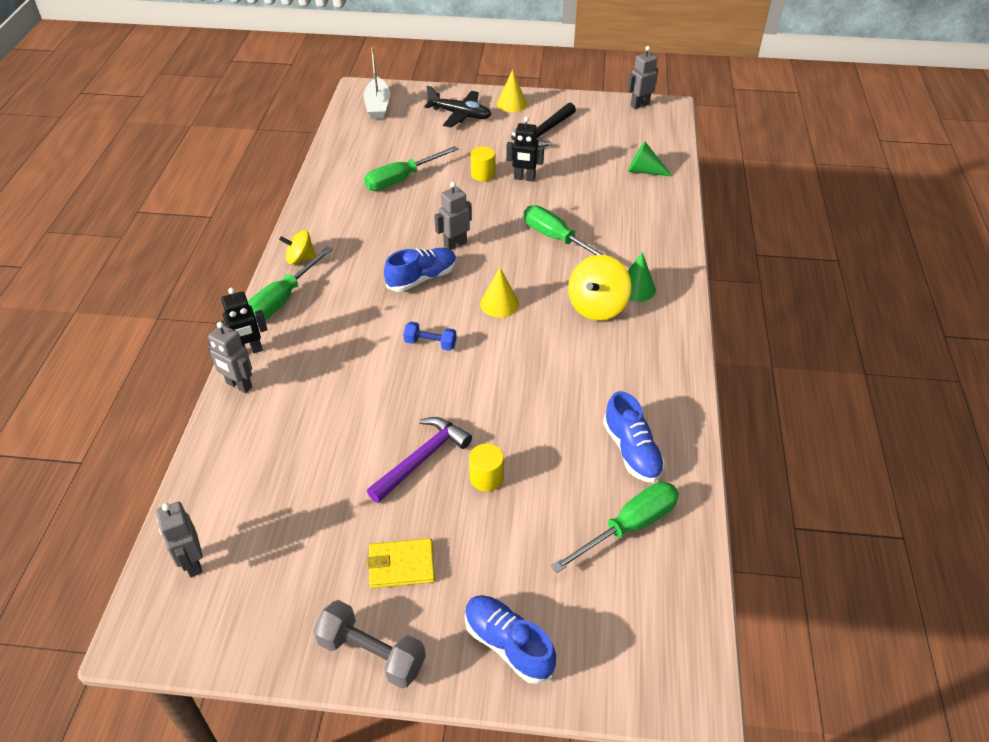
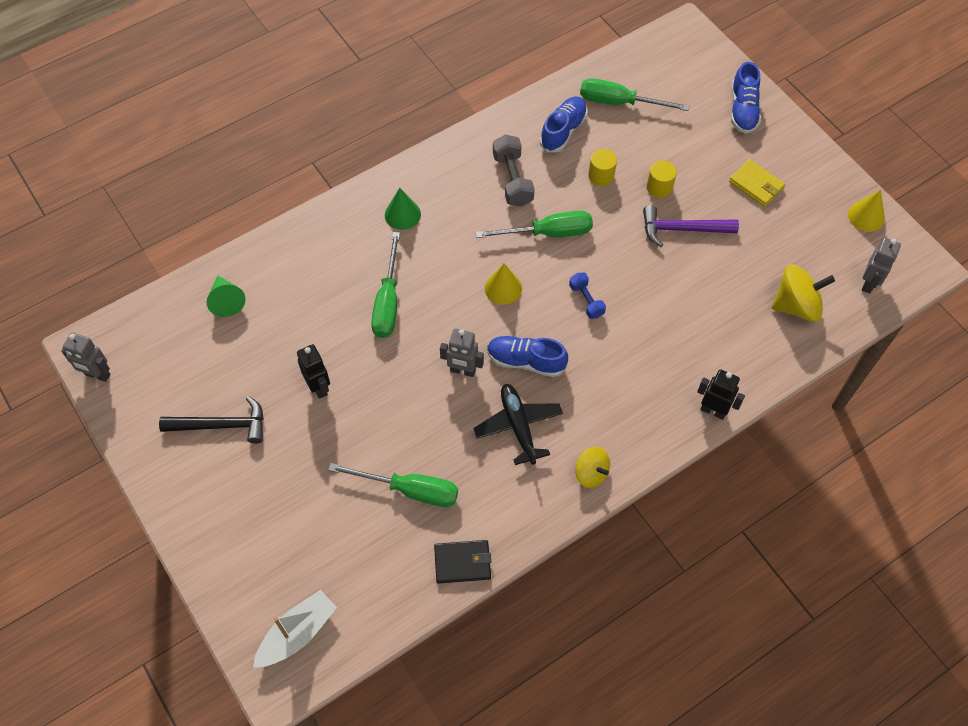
camera: 130 degrees left, 15 degrees up
(239, 385) = (745, 386): grey robot -> none
(282, 299) = (645, 440): green screwdriver -> green screwdriver (548, 233)
(328, 176) = (462, 562): none -> black wallet
(371, 653) = (812, 160): grey dumbbell -> grey dumbbell (512, 180)
(460, 115) = (249, 530): black plane -> black plane (518, 426)
(483, 174) = (342, 426): yellow cylinder -> yellow cylinder (601, 176)
(511, 104) = (186, 496): yellow cone -> yellow cone (866, 216)
(597, 306) = (446, 226): yellow spinning top -> yellow spinning top (796, 306)

